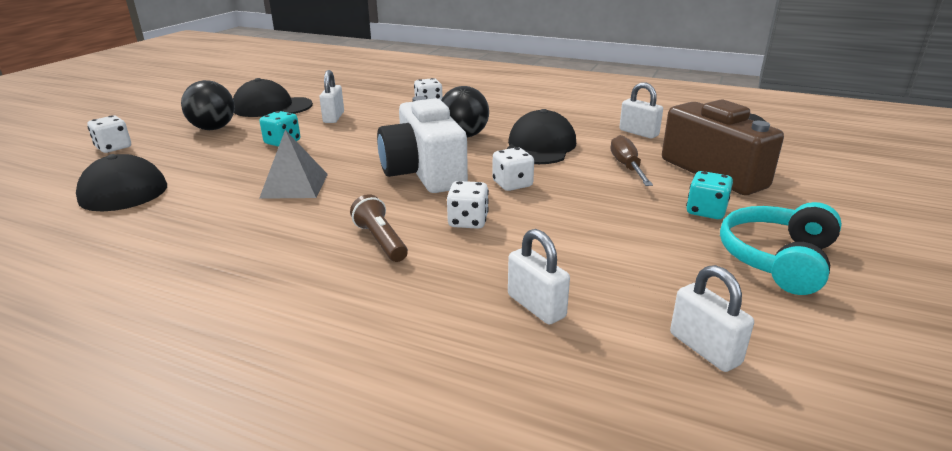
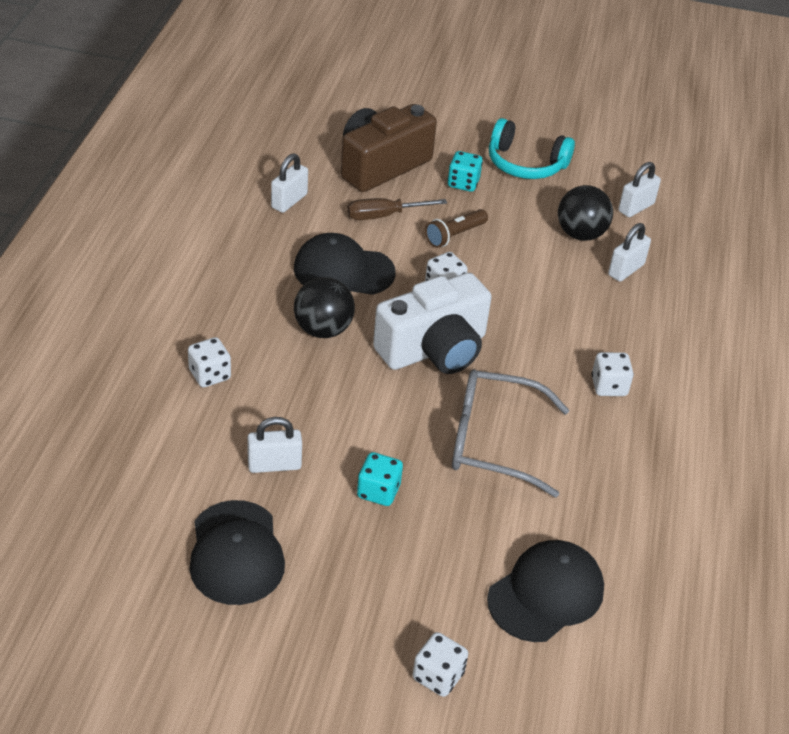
camera: 105 degrees left, 15 degrees up
(213, 128) = (342, 589): black ball -> black ball (580, 234)
(294, 185) = (494, 442): grey pyramid -> grey glasses
(380, 241) = (576, 356): brown flashlight -> brown flashlight (455, 235)
(468, 221) = (525, 309): white dice -> white dice (609, 386)

